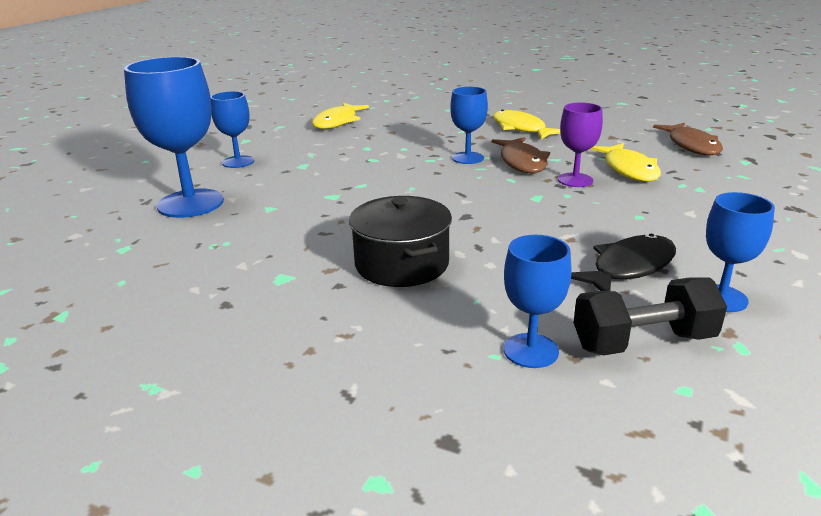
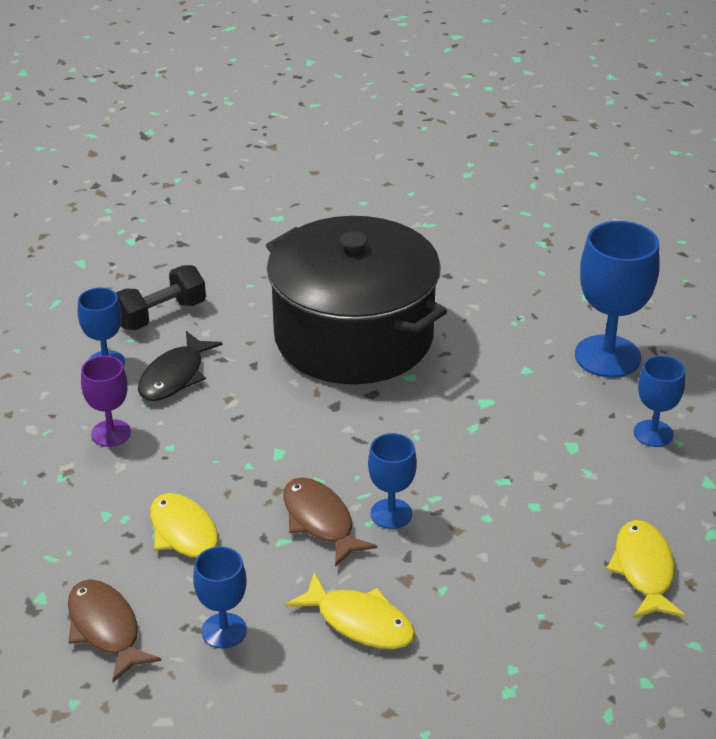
camera: 155 degrees right, 10 degrees up
(401, 264) = (354, 336): black pot -> black pot, size x2.04
(530, 350) = (229, 293): blue goblet -> blue goblet (224, 631)
(575, 180) = (246, 496): purple goblet -> purple goblet (111, 433)

